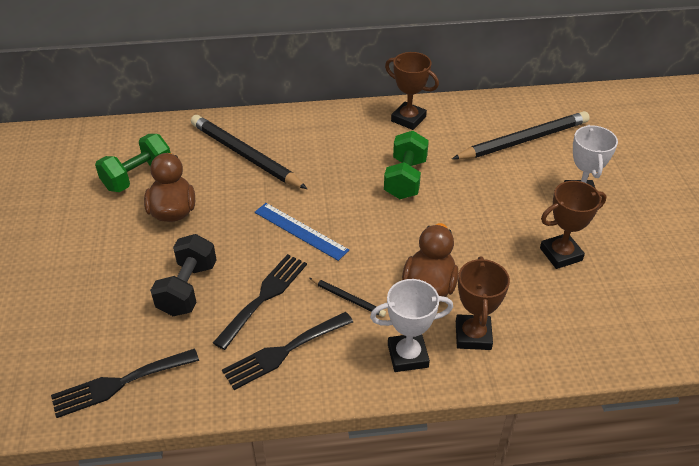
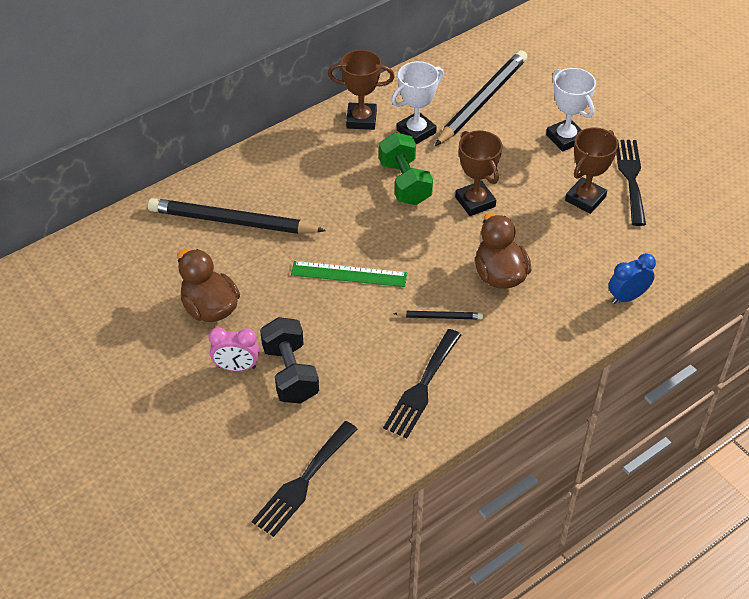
camera: 30 degrees left, 5 degrees up
(138, 177) = (141, 289): green dumbbell -> none
(152, 264) = (236, 367): none -> pink clock
(264, 296) = (366, 348): black fork -> black fork (630, 177)
(300, 231) = (349, 274): blue ruler -> green ruler
(407, 355) = (525, 342): white trophy -> white trophy (416, 131)
(473, 335) = (564, 301): brown trophy -> brown trophy (475, 202)
(538, 359) = (627, 297): none -> blue clock

